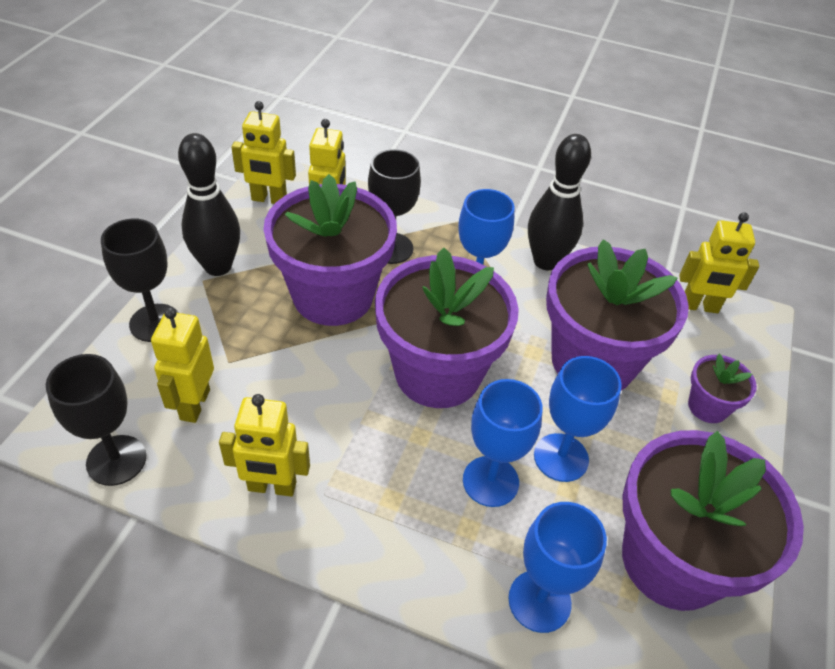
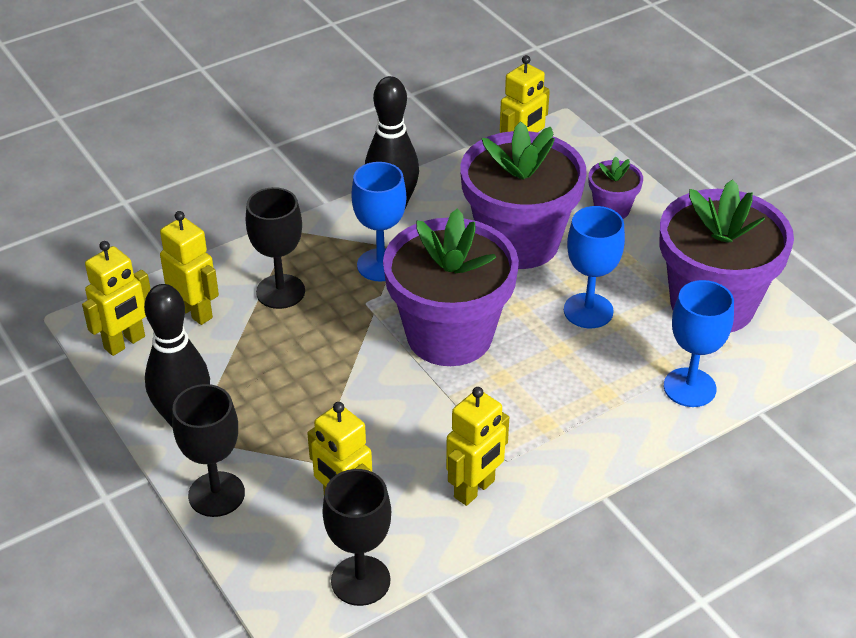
camera: 50 degrees left, 5 degrees down
(333, 296) = (301, 357): purple flower pot -> none
(490, 481) = (576, 360): blue goblet -> none

